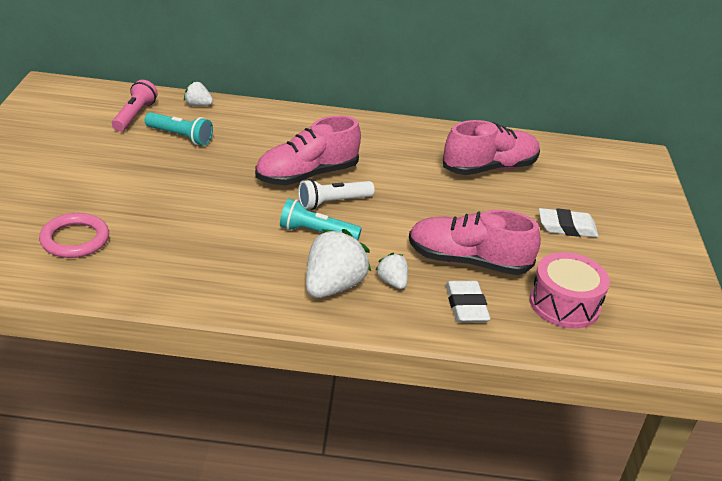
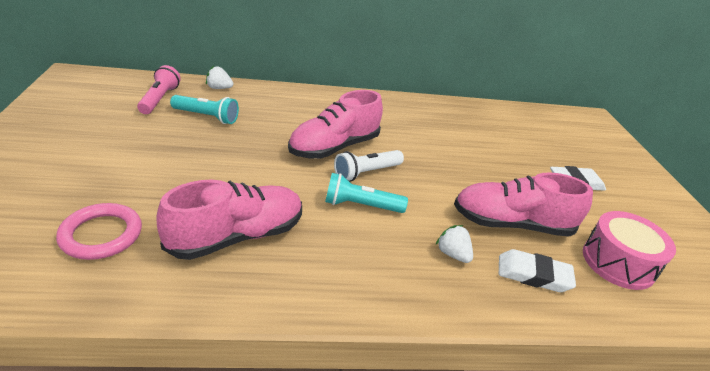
camera: 10 degrees left, 0 degrees up
(333, 286) = (396, 266): white strawberry -> none
(466, 306) = (533, 275): white eraser -> white eraser turned 60 degrees counterclockwise
(489, 168) = (486, 133): pink shoe -> pink shoe (237, 236)

